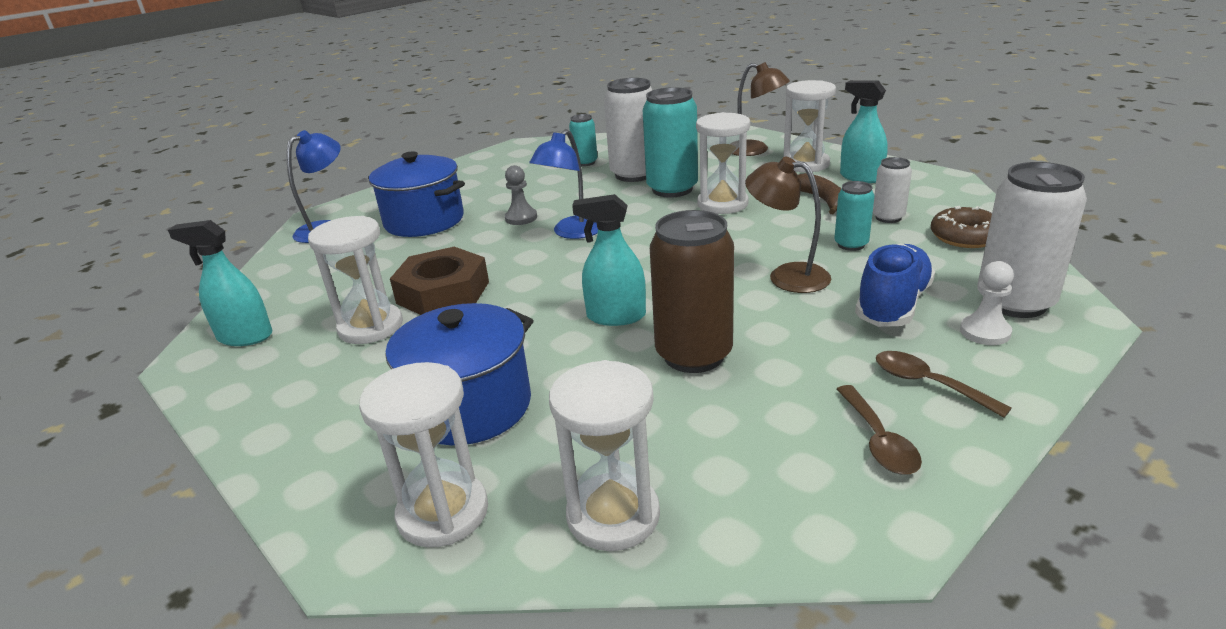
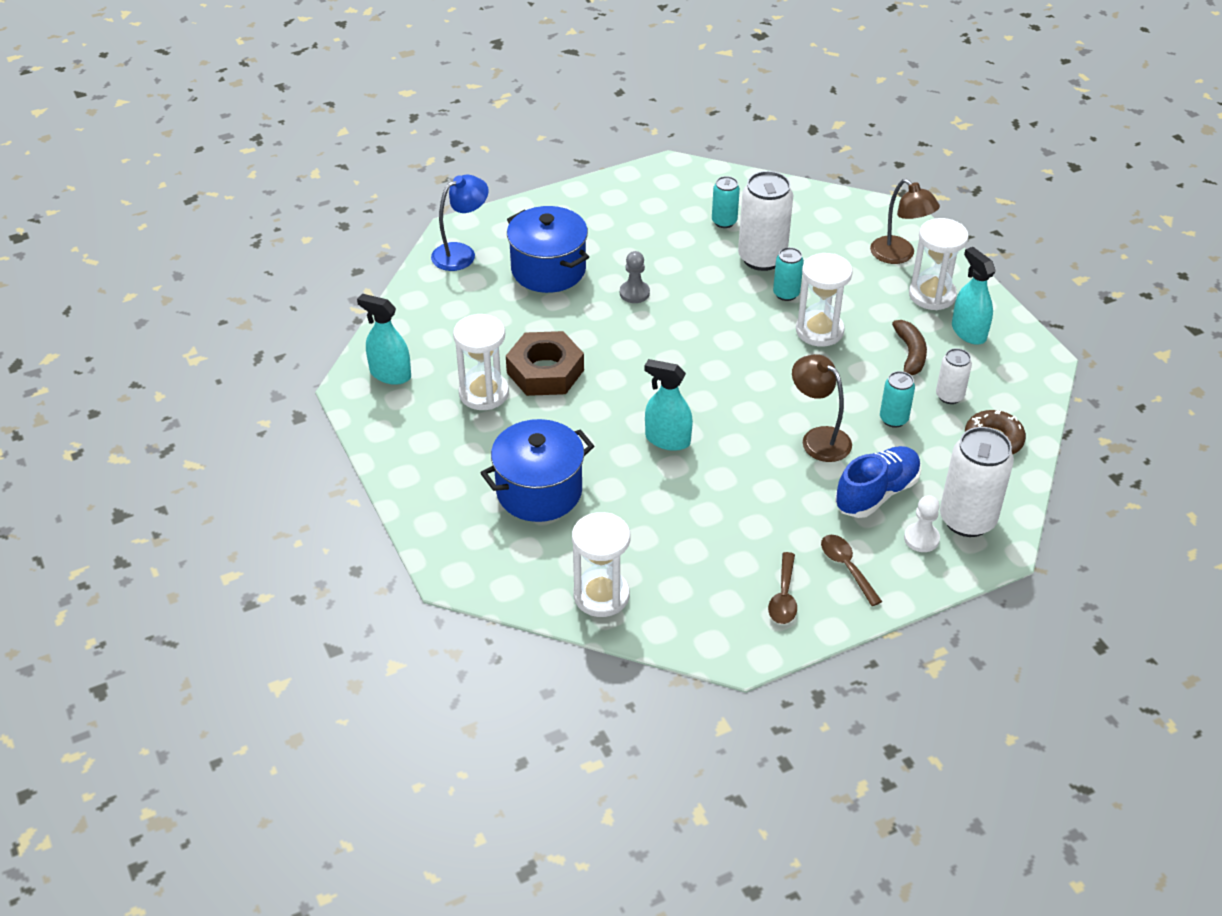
camera: 15 degrees right, 15 degrees up
(443, 513) = (505, 564): white hourglass -> none
(572, 233) = (671, 329): blue lamp -> none
(672, 189) = (786, 294): turquoise can -> turquoise can, size x0.54
(693, 355) = (705, 494): brown can -> none

